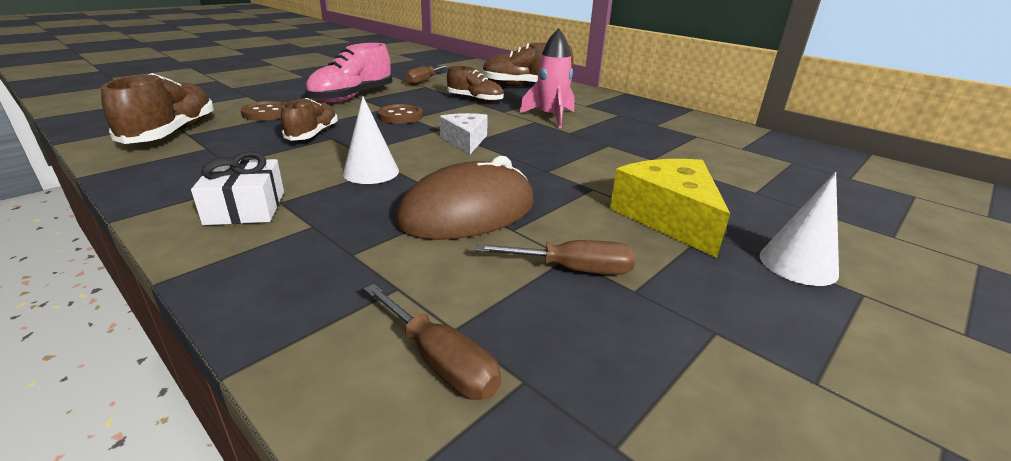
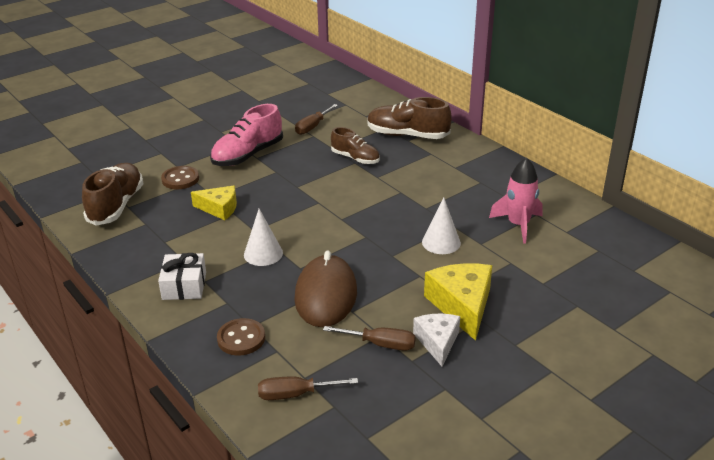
camera: 10 degrees right, 5 degrees up
(313, 134) = (219, 208): brown shoe -> yellow cheese
(400, 116) = (288, 184): brown button -> brown button (241, 338)
(440, 362) = (295, 394): brown screwdriver -> brown screwdriver turned 120 degrees clockwise
(465, 141) = (336, 218): white cheese -> white cheese (437, 342)
(468, 212) = (326, 295): brown mouse -> brown mouse turned 60 degrees counterclockwise
(551, 117) = (416, 186): pink rocket -> pink rocket (518, 225)
(798, 264) = (526, 348): white cone -> white cone (441, 242)

